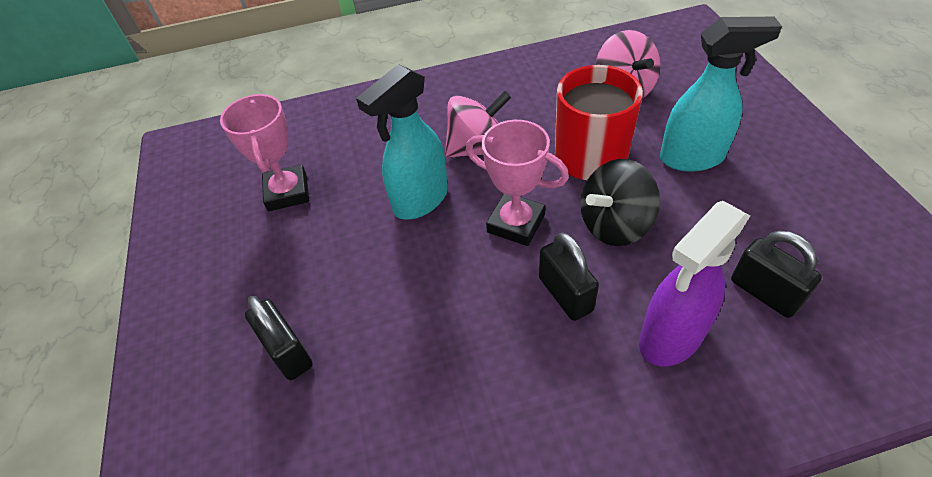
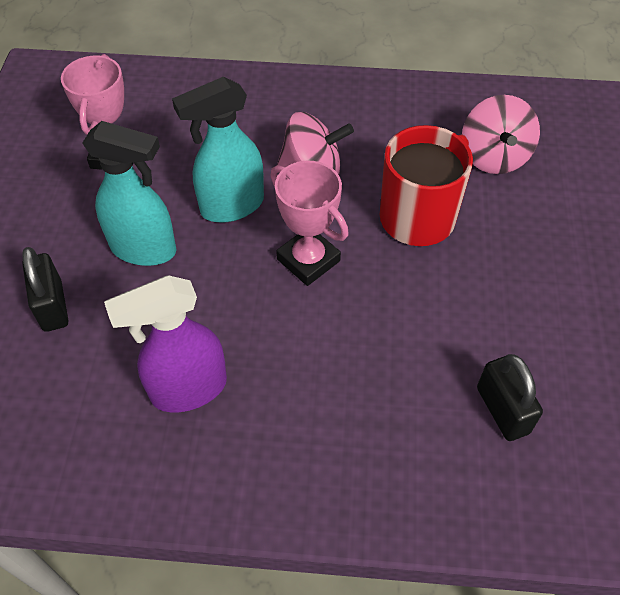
camera: 15 degrees right, 5 degrees up
(565, 294) = (316, 343): black padlock -> none
(614, 225) = (400, 294): black spinning top -> none
(670, 337) = (388, 417): purple spray bottle -> purple spray bottle (188, 389)
(692, 158) = (519, 254): turquoise spray bottle -> turquoise spray bottle (144, 249)

